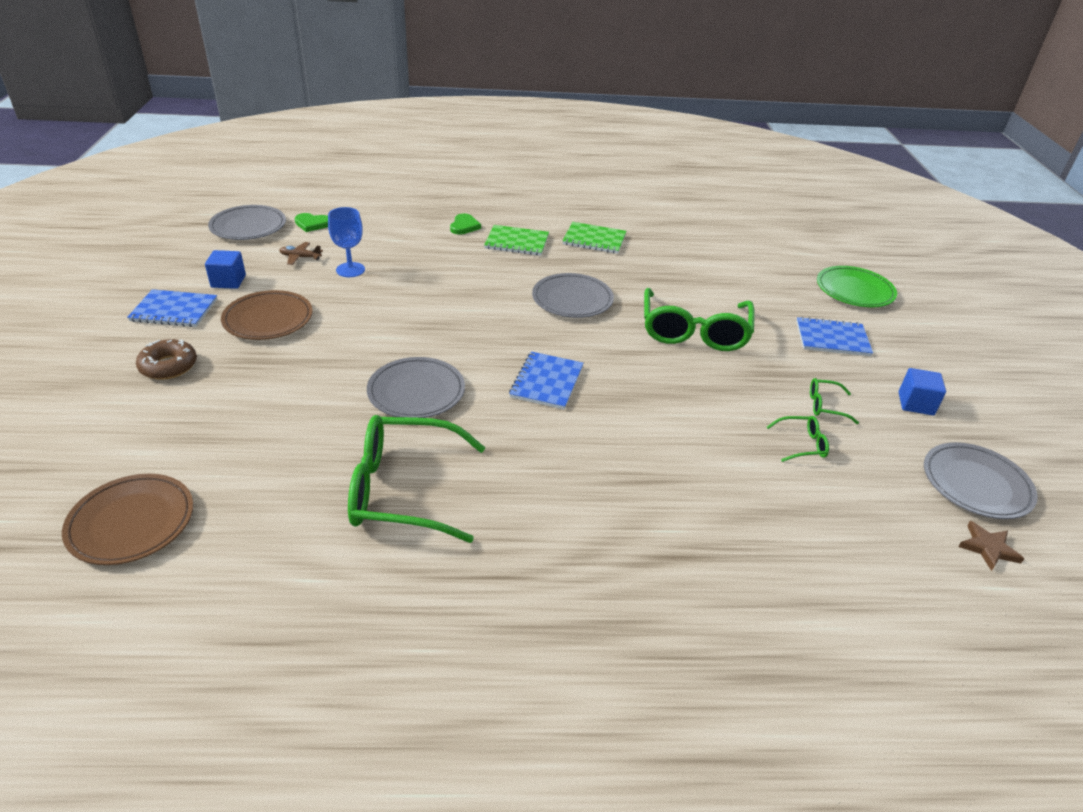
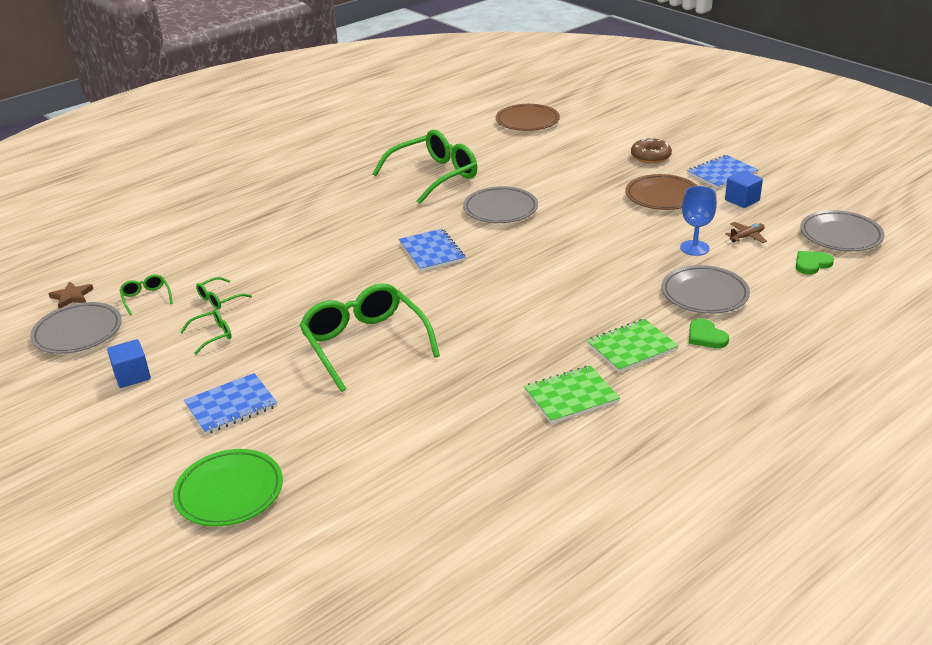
camera: 145 degrees right, 5 degrees down
(572, 300) = (497, 317): grey plate -> grey plate (704, 294)
(888, 492) = (146, 298): none -> green glasses

